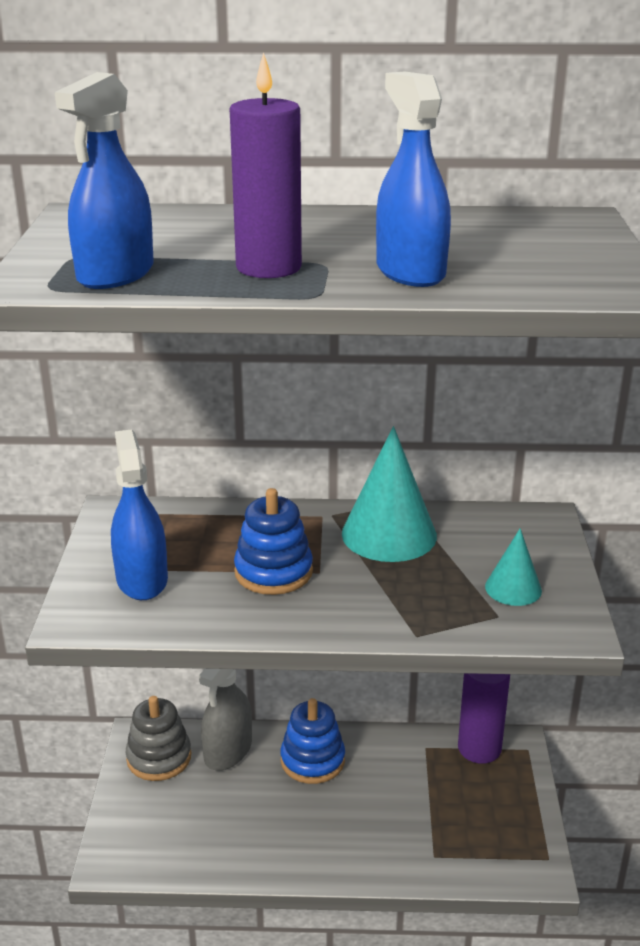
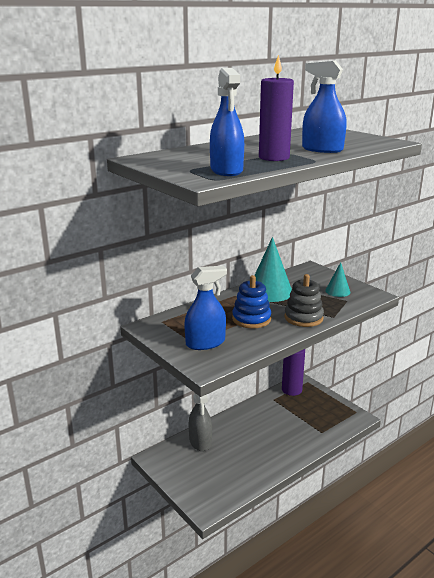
camera: 40 degrees left, 5 degrees down
(142, 579) = (205, 343): blue spray bottle -> blue spray bottle turned 120 degrees clockwise
(159, 757) = (174, 460): grey stacking toy -> grey stacking toy (303, 318)
(312, 760) = (238, 426): blue stacking toy -> none

